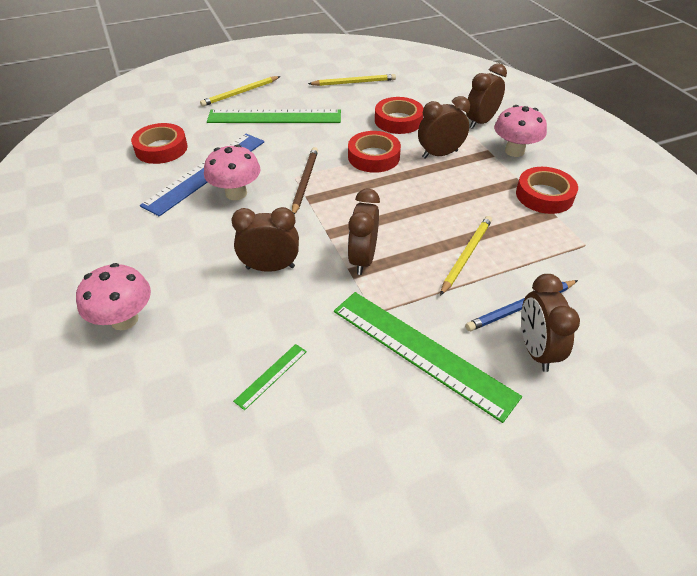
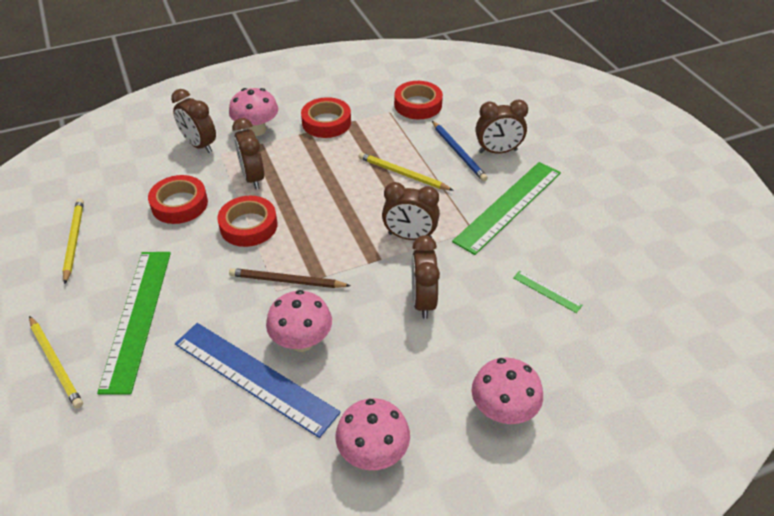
camera: 90 degrees left, 0 degrees up
(115, 235) = (373, 453): none -> pink mushroom
(161, 148) = (188, 440): red tape -> red tape (418, 105)

